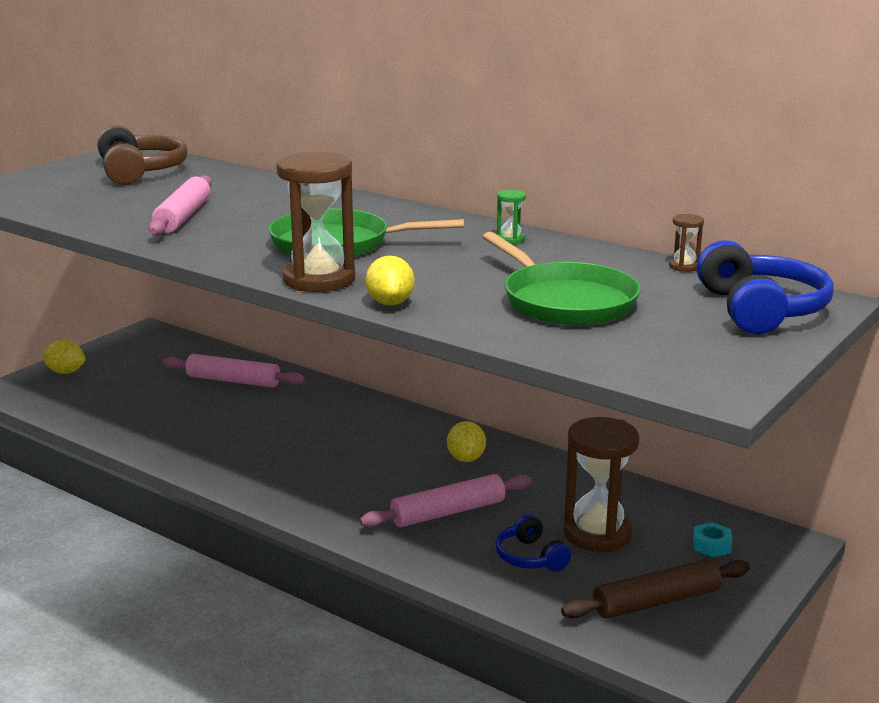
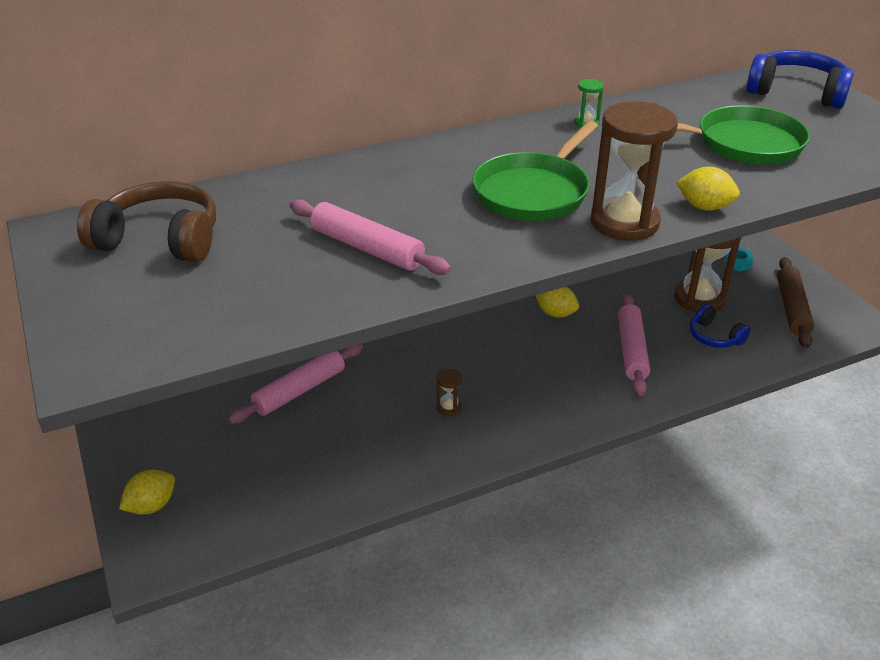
camera: 60 degrees left, 15 degrees up
(530, 557) = (714, 336): blue headphones -> blue headphones turned 45 degrees clockwise
(684, 266) = (697, 87): brown hourglass -> brown hourglass (449, 408)

